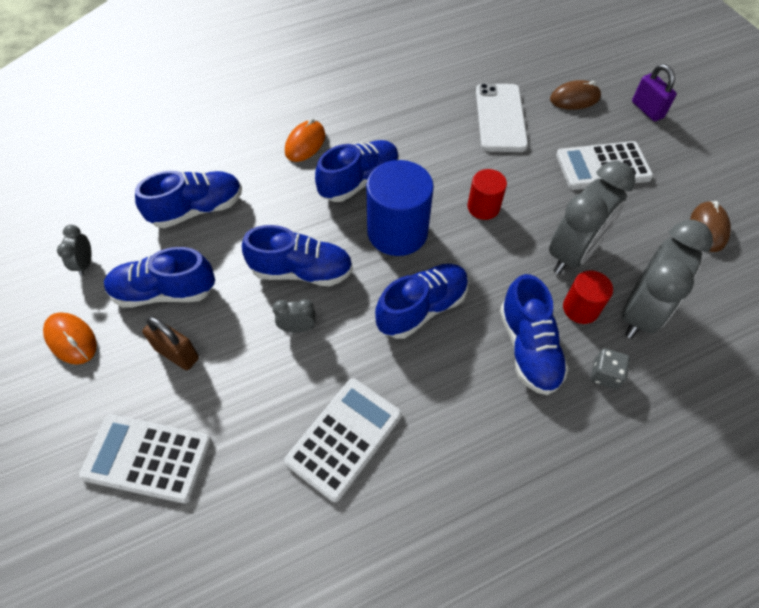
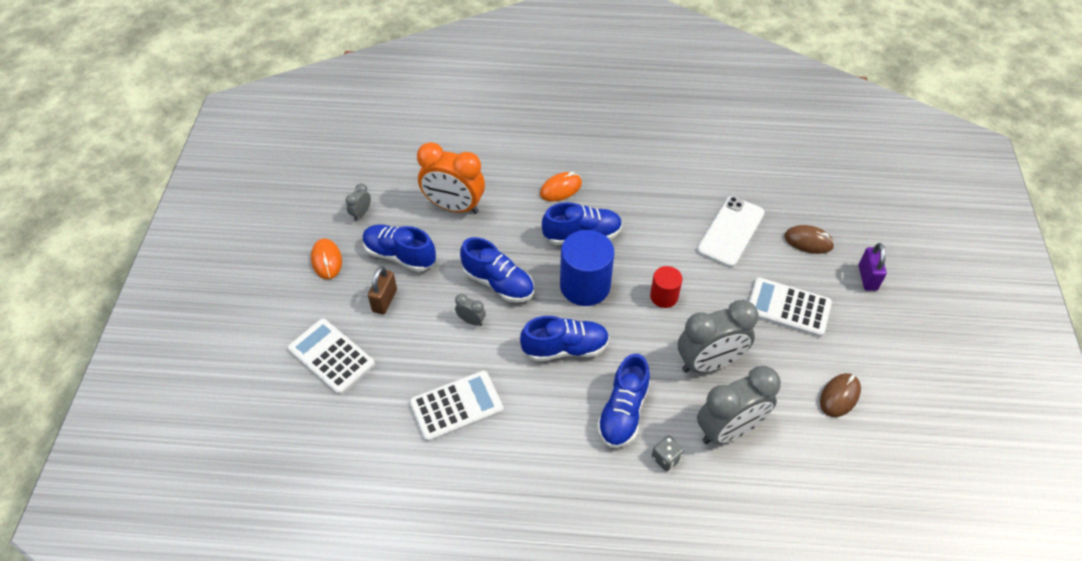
camera: 30 degrees right, 5 degrees down
(177, 354) = (384, 300): brown padlock -> brown padlock turned 45 degrees clockwise
(197, 209) = (454, 206): blue shoe -> orange clock
(580, 308) = (684, 404): red cylinder -> none

